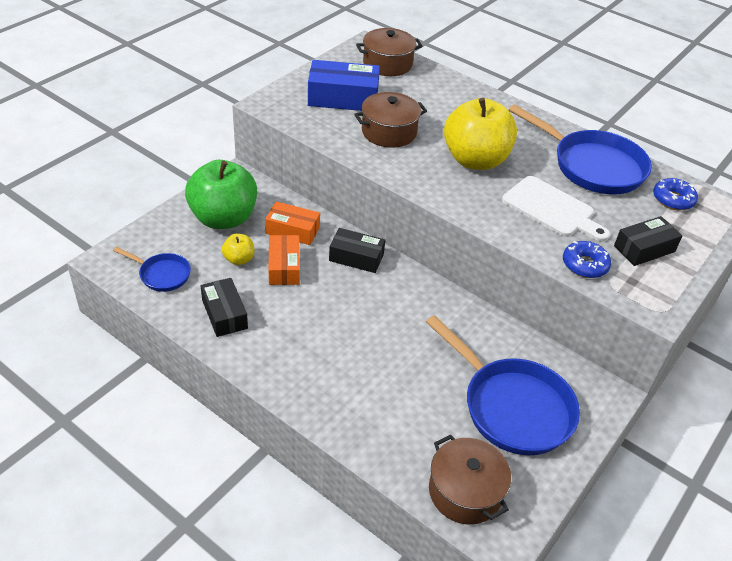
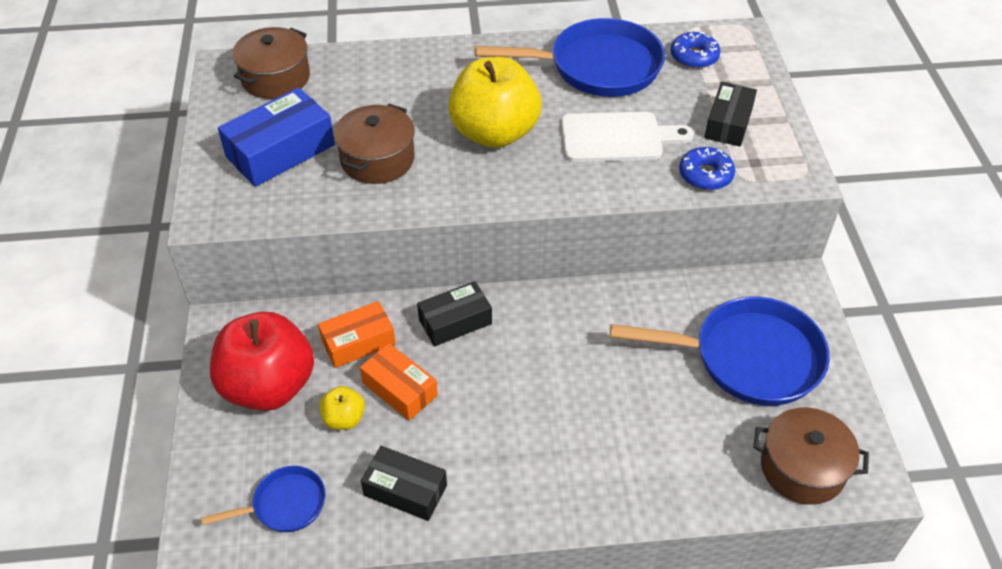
camera: 40 degrees left, 5 degrees up
(223, 218) = (269, 386): green apple -> red apple

